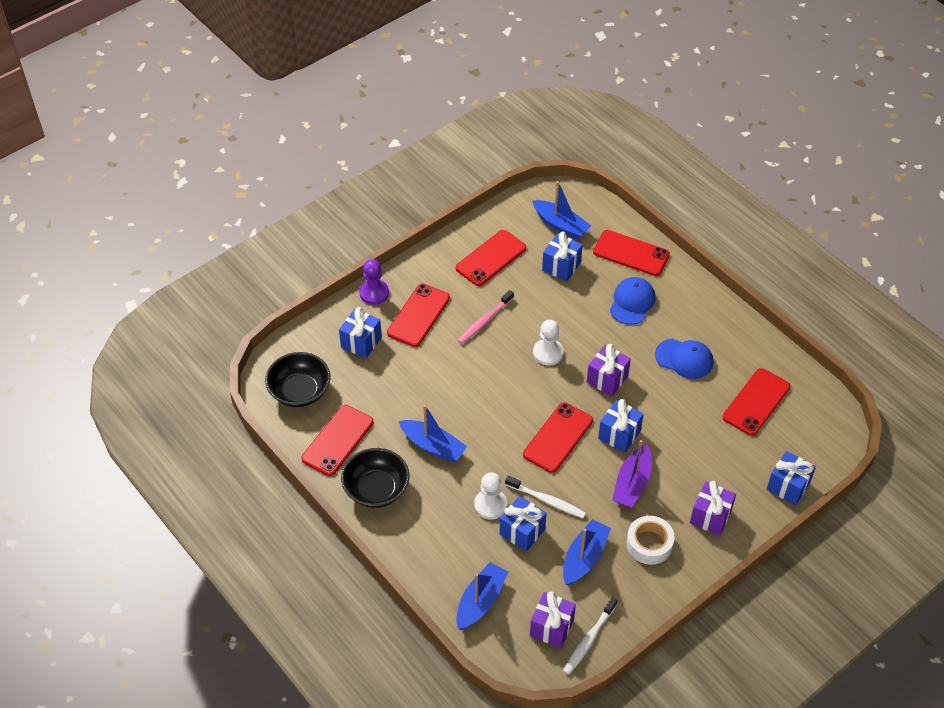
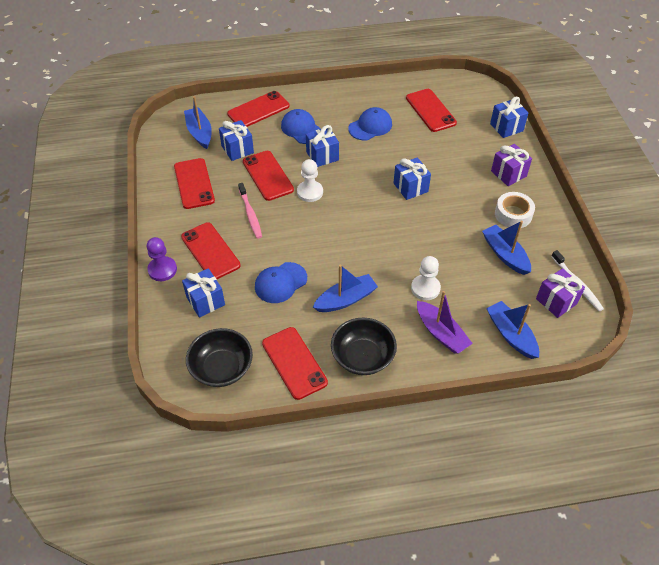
camera: 60 degrees left, 0 degrees up
(418, 386) = (280, 283): none -> blue cap
(522, 531) = (461, 280): blue gift -> blue gift (322, 156)
(546, 500) = (442, 253): white toothbrush -> none
(558, 437) = (390, 221): red phone -> red phone (267, 176)
(561, 225) = (199, 132): blue boat -> blue boat turned 90 degrees counterclockwise
(607, 379) = (358, 171): purple gift -> none
(632, 483) = (457, 200): purple boat -> purple boat (441, 333)

